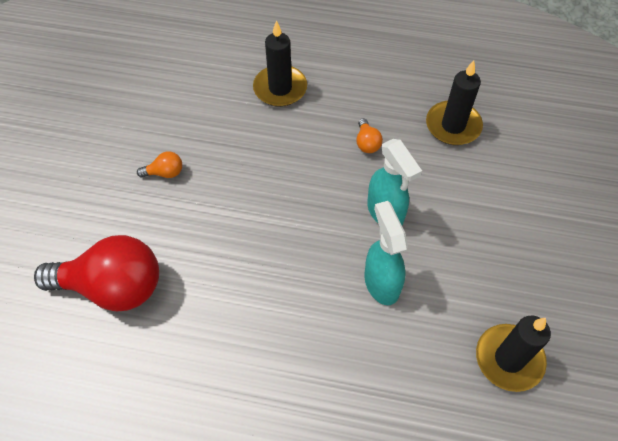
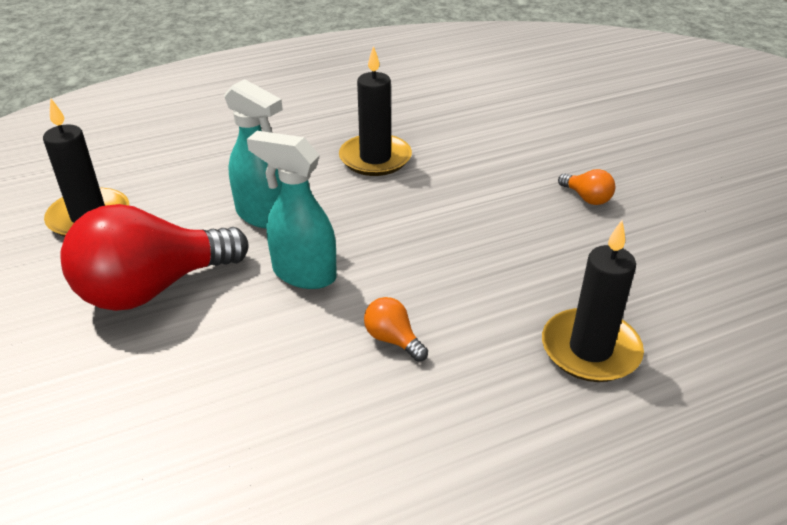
camera: 145 degrees right, 20 degrees down
(113, 287) = (508, 118): red light bulb -> red light bulb (153, 288)
(165, 173) = (587, 198): orange light bulb -> orange light bulb turned 90 degrees counterclockwise
(453, 125) = (276, 436): black candle -> black candle (375, 158)

